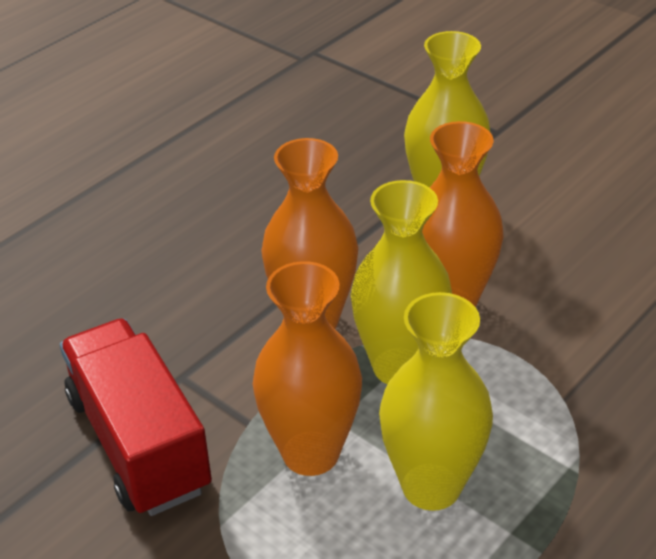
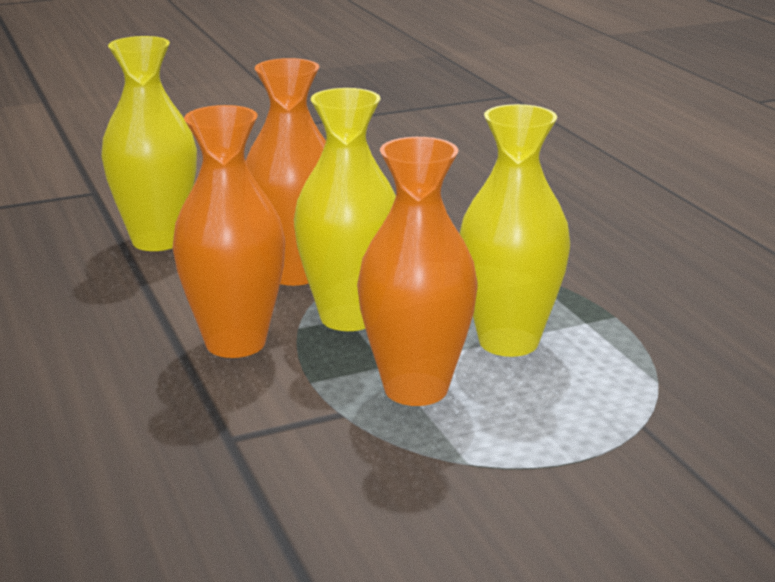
camera: 65 degrees left, 15 degrees down
(139, 442) = (303, 488): red truck -> none

